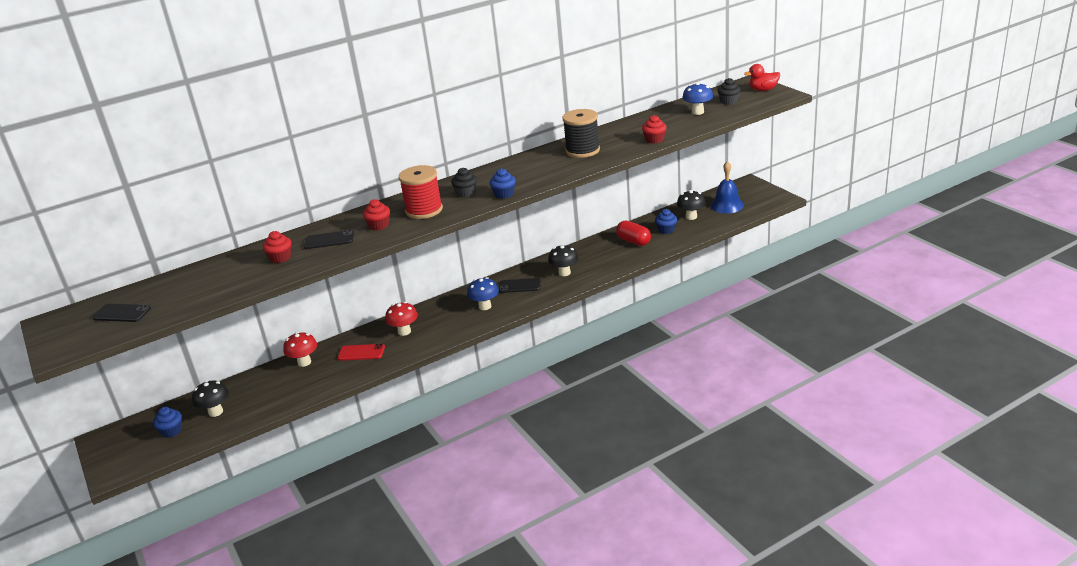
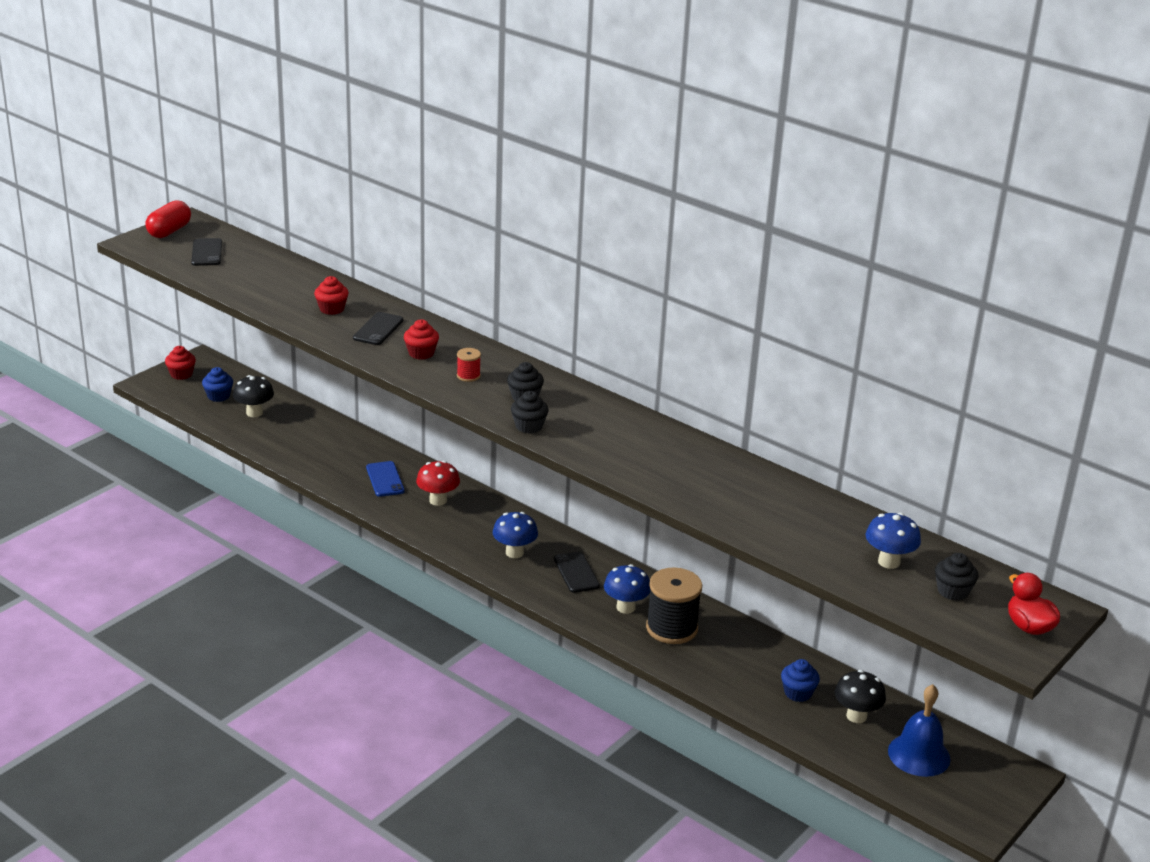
camera: 65 degrees right, 0 degrees up
(304, 362) = (356, 444): red mushroom -> none
(329, 240) = (378, 329): black phone -> black phone turned 45 degrees clockwise
(361, 352) = (385, 479): red phone -> blue phone
(424, 210) = (468, 376): red spool -> red spool, size x0.47
(504, 194) = (529, 426): blue cupcake -> black cupcake
(564, 273) = (625, 607): black mushroom -> blue mushroom
(582, 150) = (692, 469): black spool -> black spool (671, 628)
(633, 241) = (746, 662): red capsule -> red capsule (169, 231)
(654, 140) = (756, 530): red cupcake -> red cupcake (181, 374)

